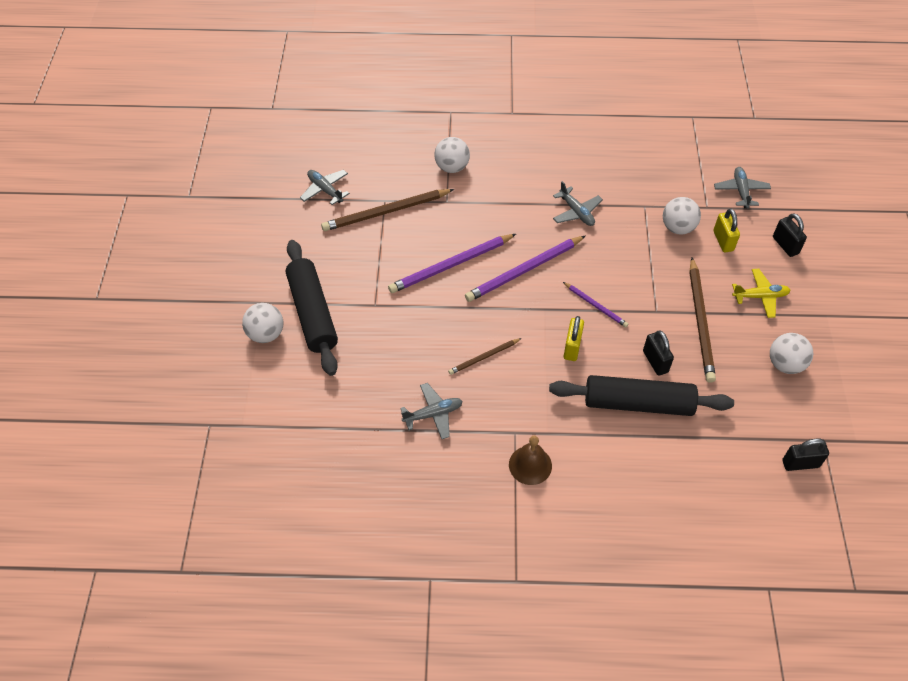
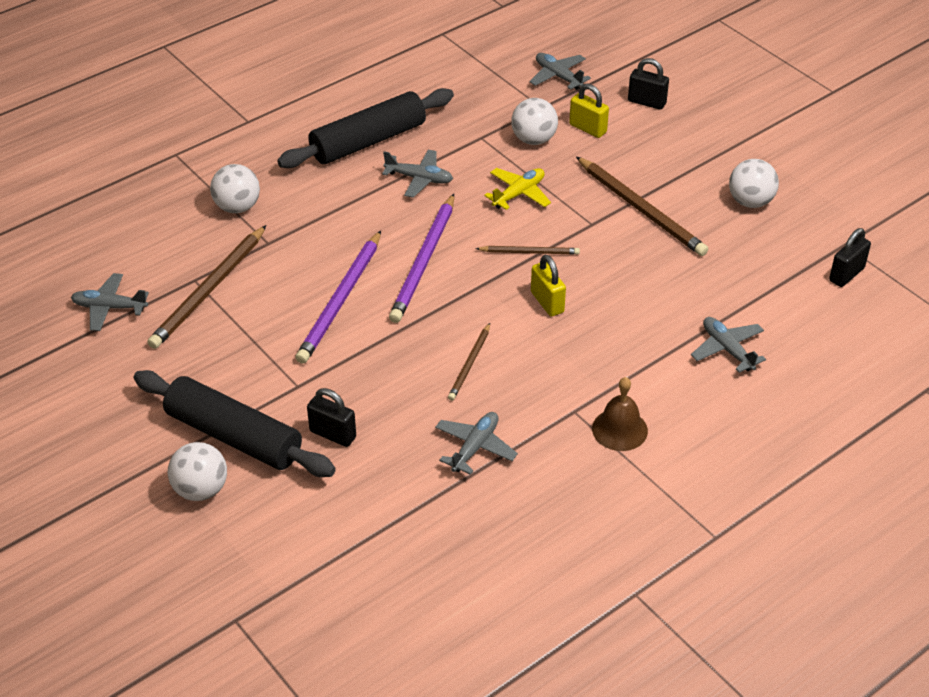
camera: 40 degrees left, 10 degrees down
(595, 306) = (529, 252): purple pencil -> brown pencil
(638, 403) = (660, 312): black rolling pin -> black rolling pin (368, 141)
(655, 361) = (637, 267): black padlock -> black padlock (333, 434)
(656, 460) = (727, 349): none -> grey plane
(760, 296) = (670, 158): yellow plane -> yellow plane (518, 194)

